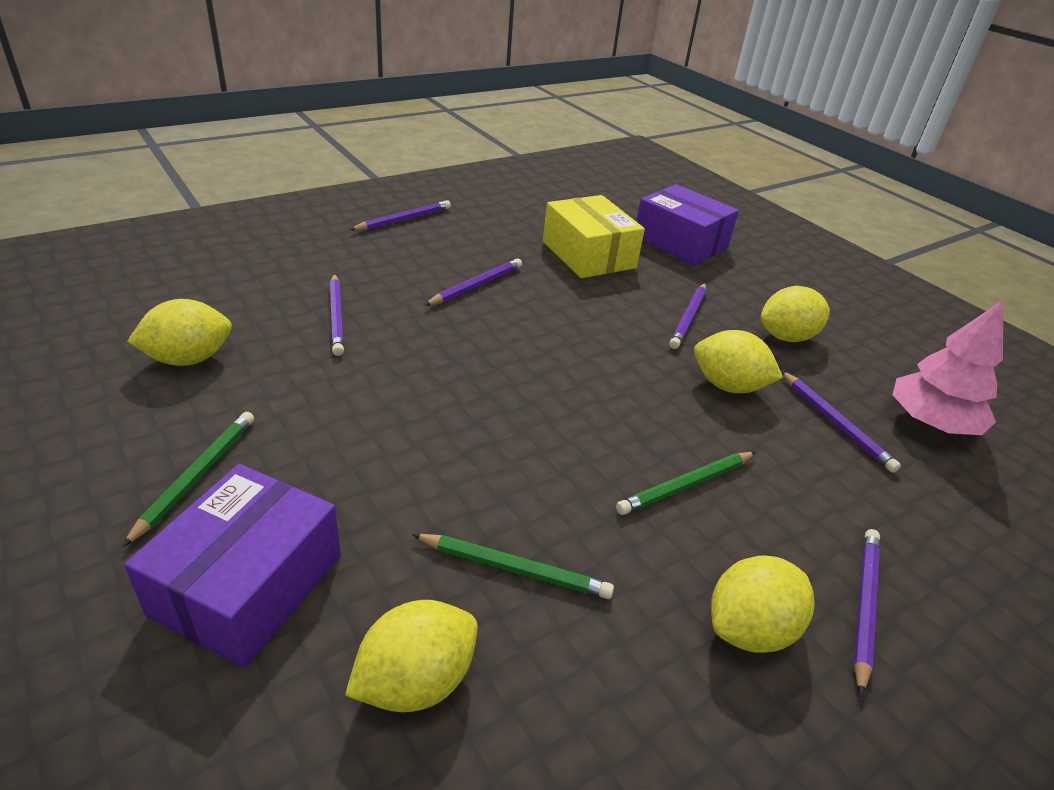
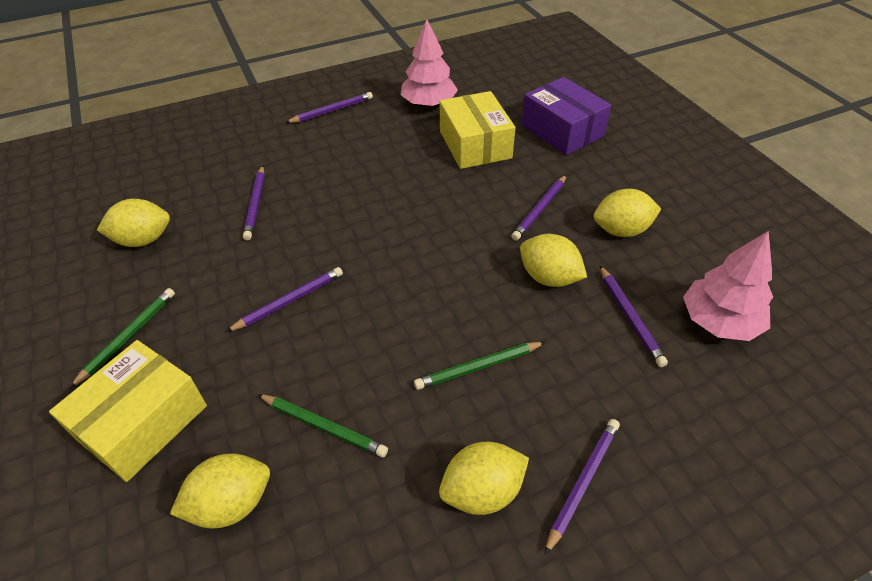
camera: 15 degrees right, 10 degrees up
(248, 584) = (142, 422): purple box -> yellow box
(476, 285) = (371, 176): purple pencil -> purple pencil (289, 301)
(519, 215) = (429, 104): none -> pink tree

